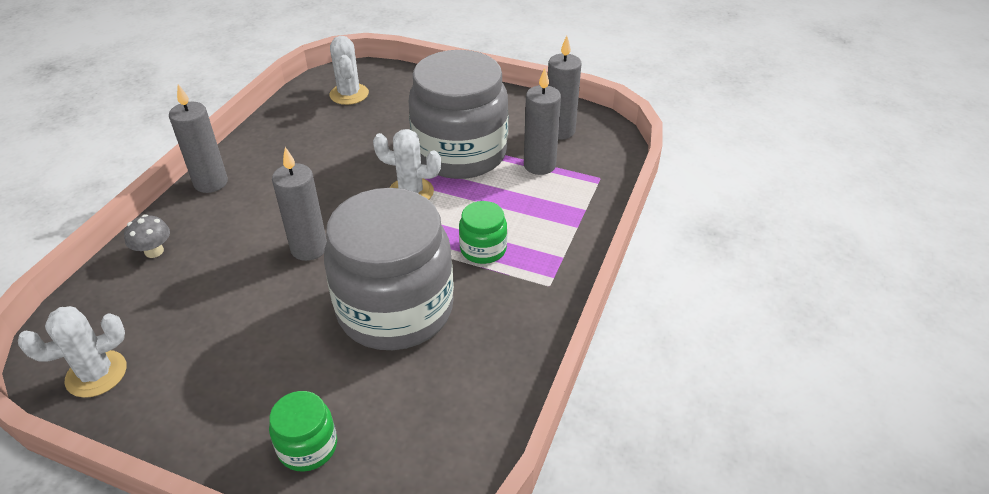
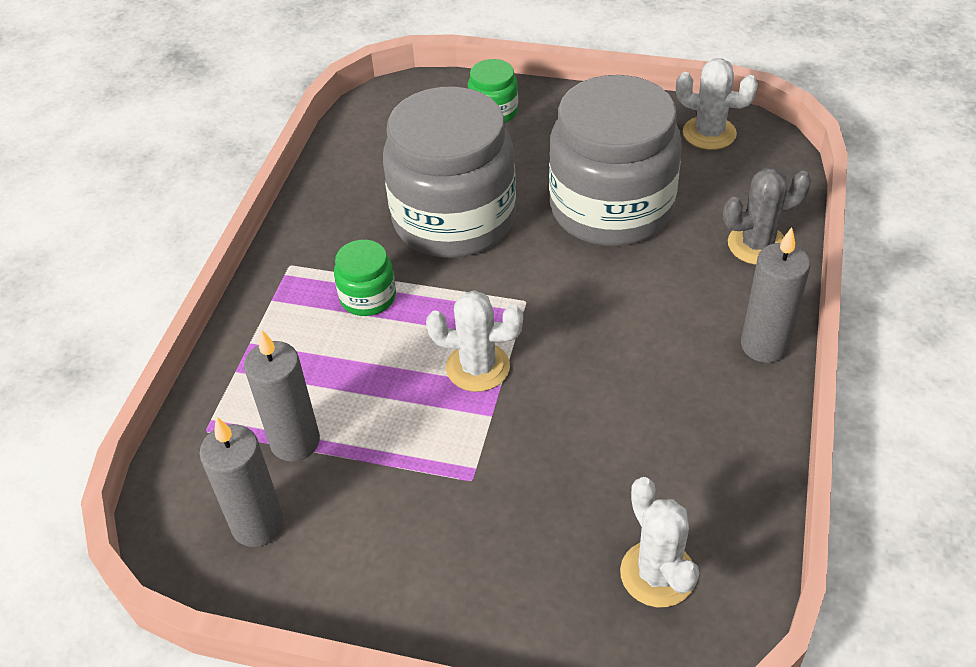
camera: 175 degrees right, 5 degrees up
(96, 374) = (709, 133): white cactus -> white cactus turned 60 degrees clockwise
(154, 251) = (757, 244): grey mushroom -> grey cactus
(309, 248) = (577, 271): grey candle -> none
(460, 153) = (420, 450): grey jar -> grey jar (611, 208)

